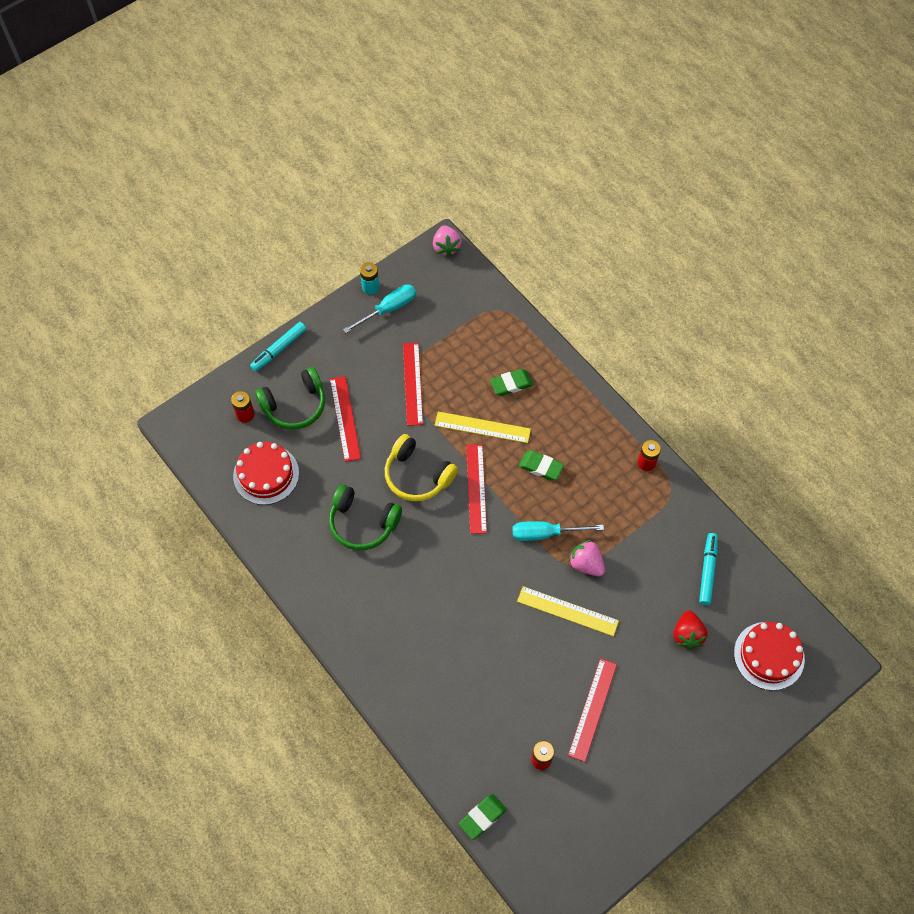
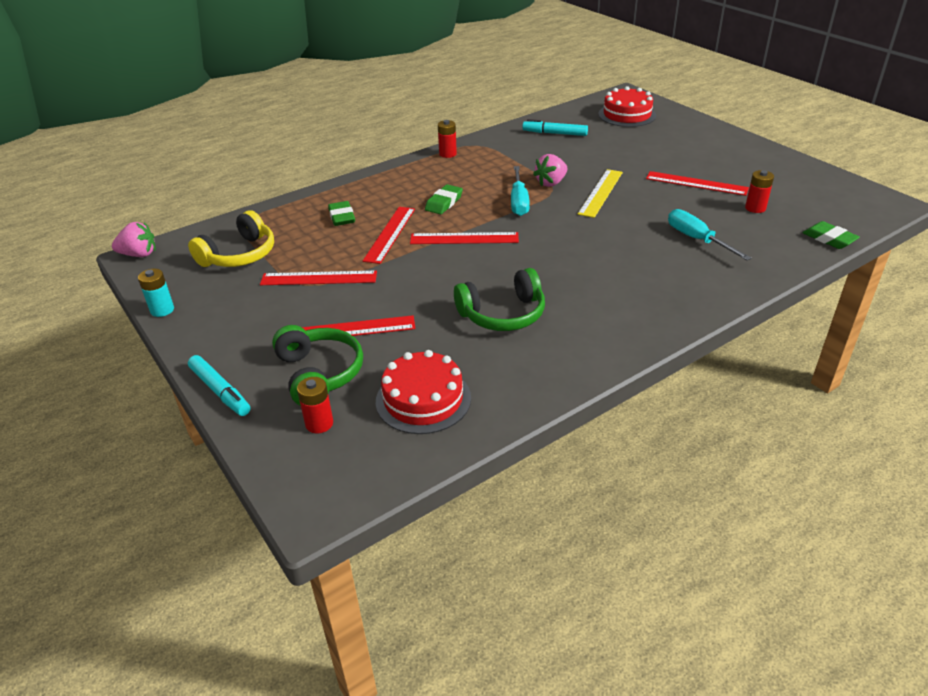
camera: 85 degrees left, 25 degrees down
(362, 523) = (503, 314): green headphones -> green headphones turned 45 degrees clockwise
(388, 309) = (203, 296): turquoise screwdriver -> turquoise screwdriver (697, 239)
(417, 475) = (443, 275): yellow headphones -> yellow headphones (239, 255)
(482, 427) = (390, 234): yellow ruler -> red ruler
(687, 634) = (615, 143): red strawberry -> none

